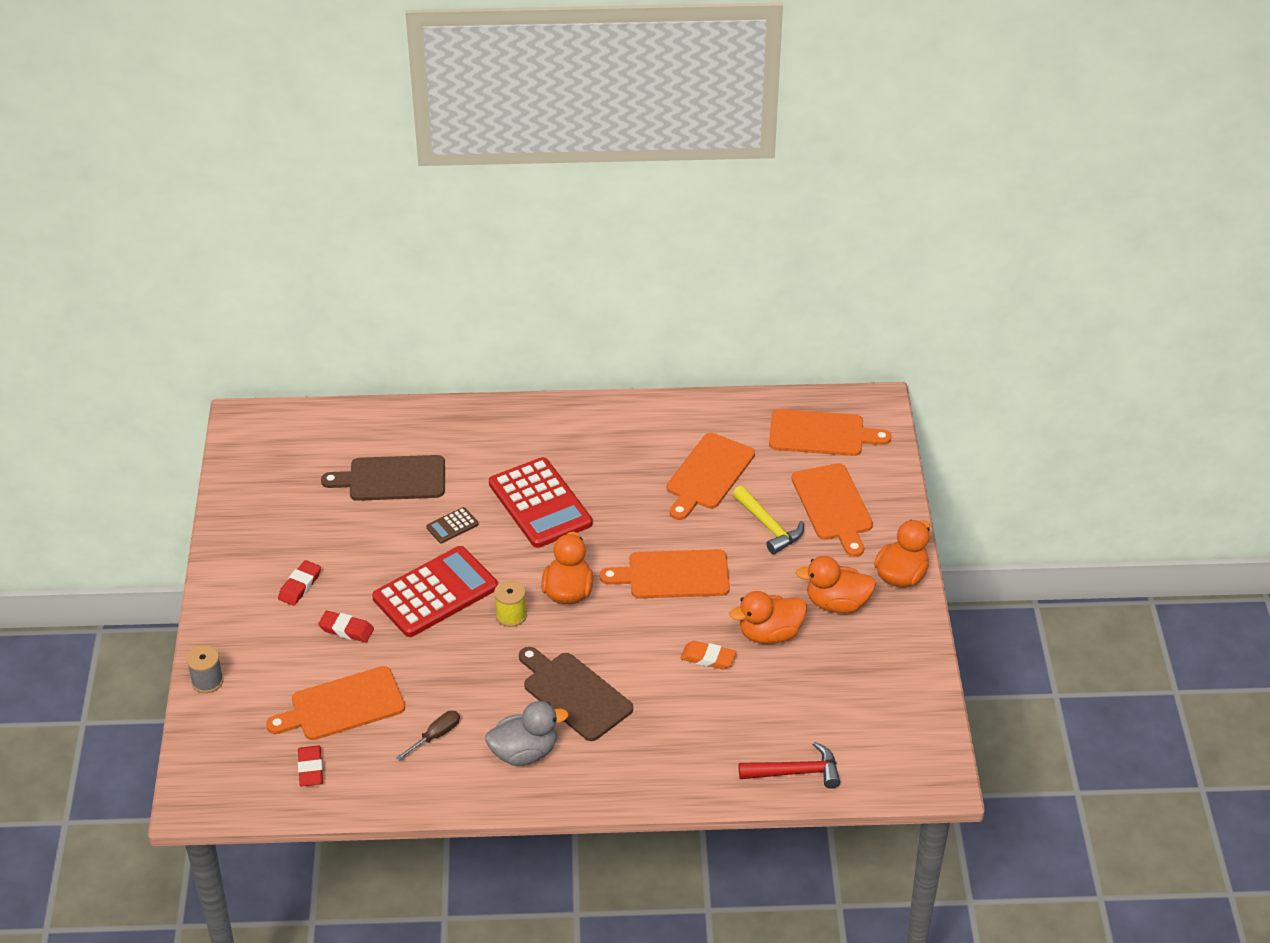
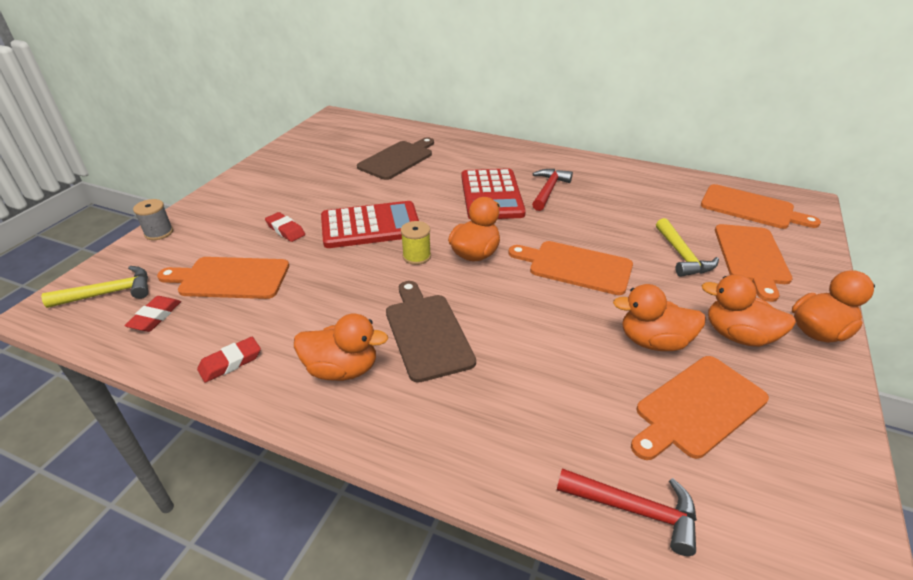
camera: 25 degrees right, 5 degrees down
(237, 763) = (110, 293): none -> yellow hammer
(300, 586) = (281, 197): red eraser -> red eraser (230, 362)
(392, 479) = (397, 159): brown cutting board -> brown cutting board turned 105 degrees clockwise
(436, 736) = (278, 326): brown screwdriver -> none
(452, 526) = (417, 192): brown calculator -> none
(524, 752) = (342, 369): grey duck -> orange duck
(599, 474) = (548, 190): none -> red hammer
(708, 474) = (639, 210): orange cutting board -> orange cutting board (697, 408)
(708, 658) = (577, 343): orange eraser -> none

